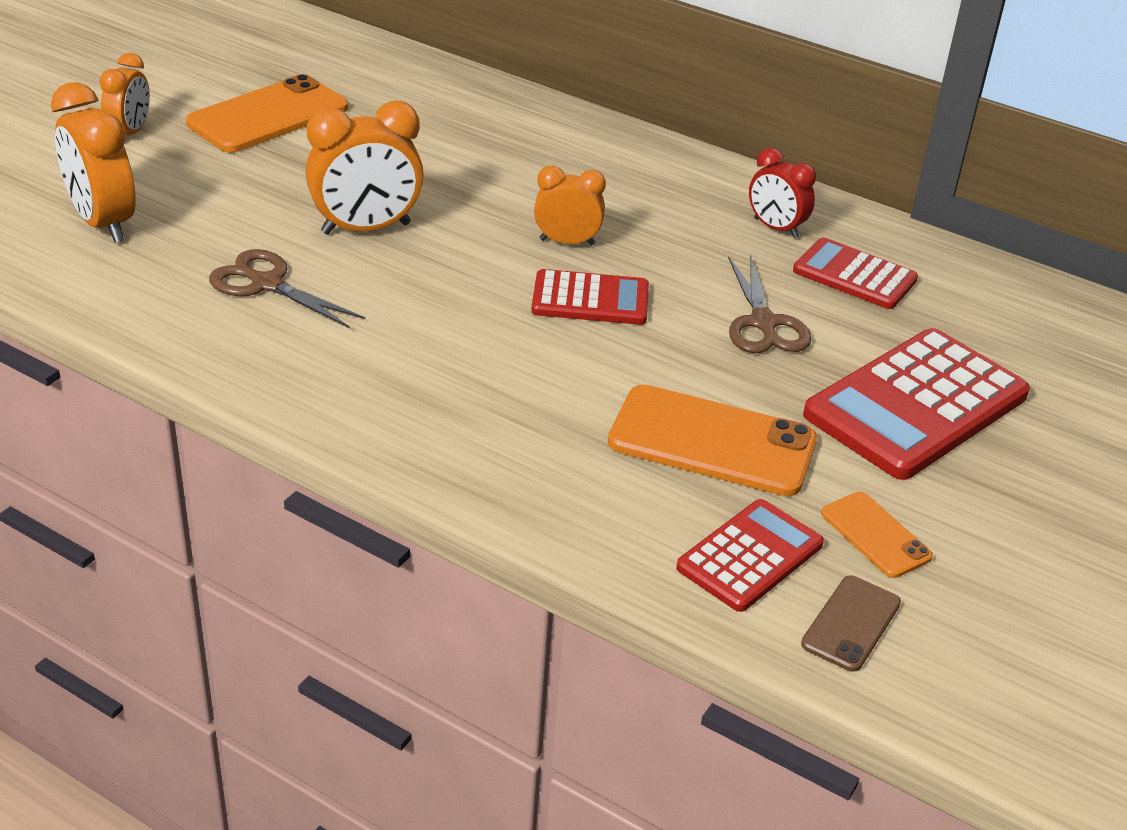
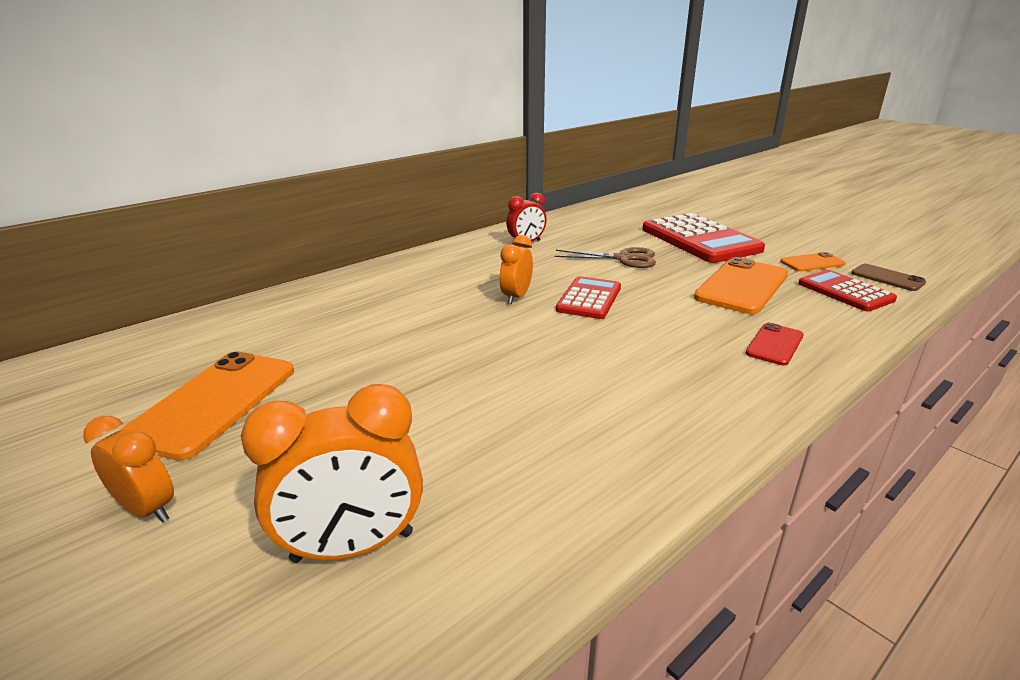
camera: 70 degrees left, 10 degrees down
(267, 284) = (531, 430): brown scissors -> none
(268, 115) = (213, 403): orange phone -> orange phone turned 45 degrees clockwise
(366, 229) = (460, 370): orange clock -> none
(515, 457) = (774, 344): none -> red phone
(854, 275) = (580, 234): red calculator -> none

